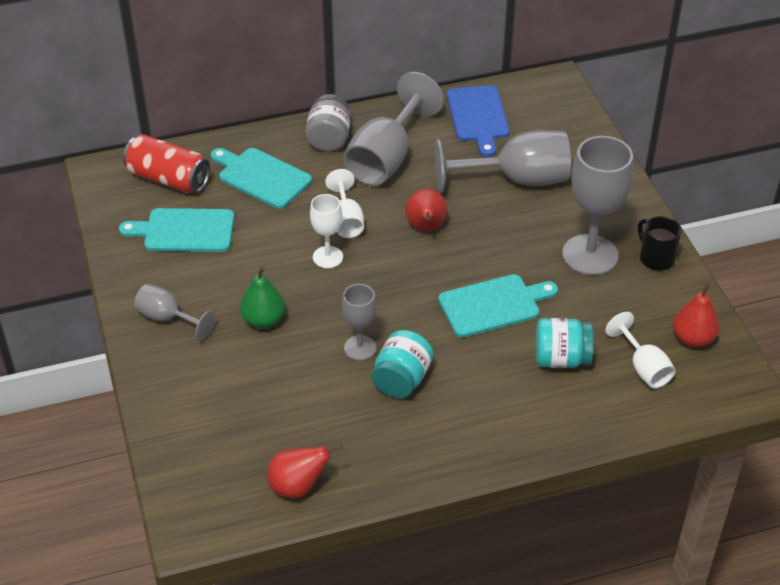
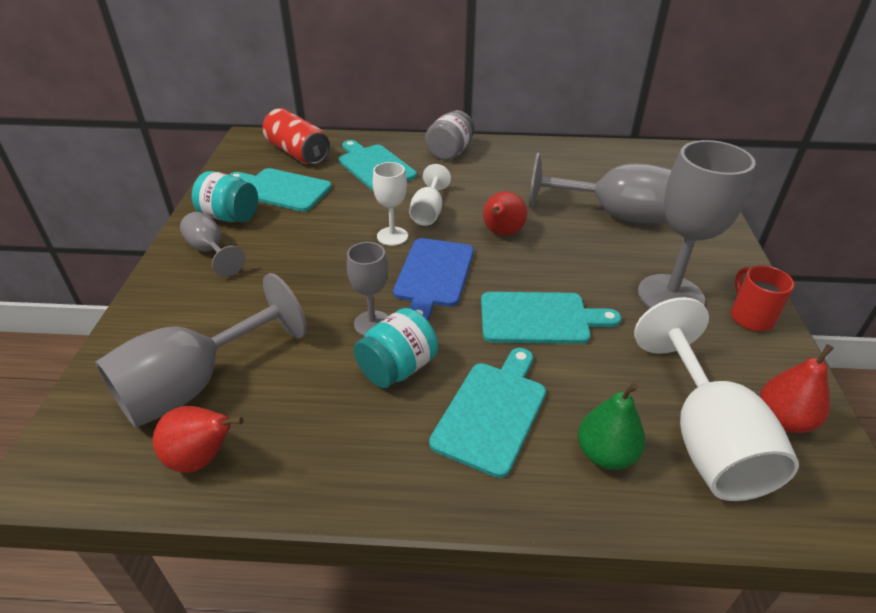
camera: 20 degrees right, 5 degrees down
(263, 320) = (295, 274): green pear -> green pear (605, 454)
(386, 158) = (493, 174): grey goblet -> grey goblet (194, 384)
(478, 117) = (594, 162): blue cutting board -> blue cutting board (433, 275)
(489, 392) = (492, 412): none -> turquoise cutting board
(561, 359) = (598, 397): turquoise jar -> turquoise jar (230, 216)
(643, 367) = (706, 438): white goblet -> white goblet, size x1.83
(656, 258) = (750, 317): black mug -> red mug

